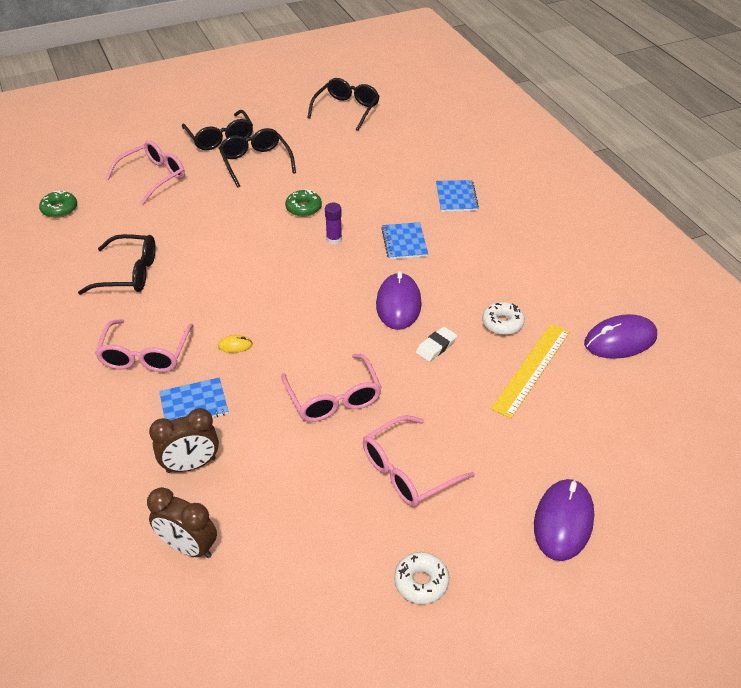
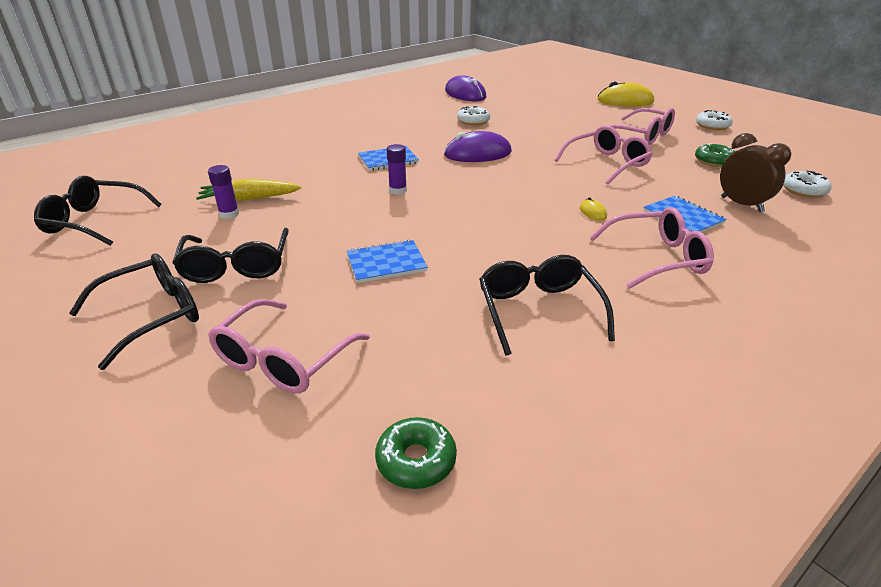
camera: 105 degrees left, 10 degrees down
(153, 177) = (283, 360): pink glasses -> pink glasses turned 90 degrees counterclockwise
(188, 547) = (803, 190): brown clock -> white donut
(255, 162) = (236, 266): black glasses -> black glasses turned 60 degrees counterclockwise
(303, 208) = (344, 215): green donut -> green donut (714, 161)
(331, 158) = (229, 214): none -> purple glue stick
(353, 167) = (249, 199): none -> yellow carrot
(436, 346) = (516, 137): white eraser -> none
(456, 197) = (306, 146): blue notebook -> blue notebook (386, 263)
(531, 369) = (513, 112): yellow ruler -> none
(563, 521) = (625, 101): purple mouse -> yellow mouse

